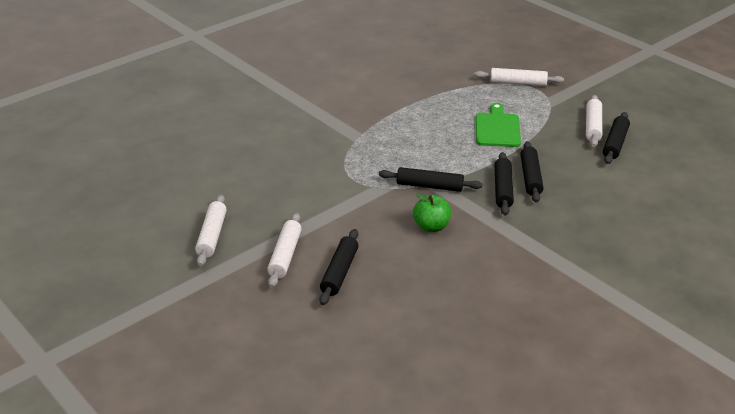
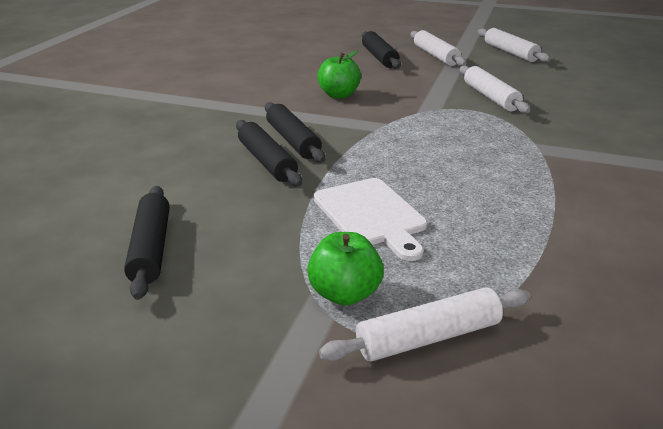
camera: 150 degrees right, 5 degrees down
(429, 186) = (381, 123): black rolling pin -> none
(497, 128) = (371, 215): green cutting board -> white cutting board
(537, 103) = (344, 294): none -> green apple
(593, 126) = (204, 273): white rolling pin -> white rolling pin (490, 97)

